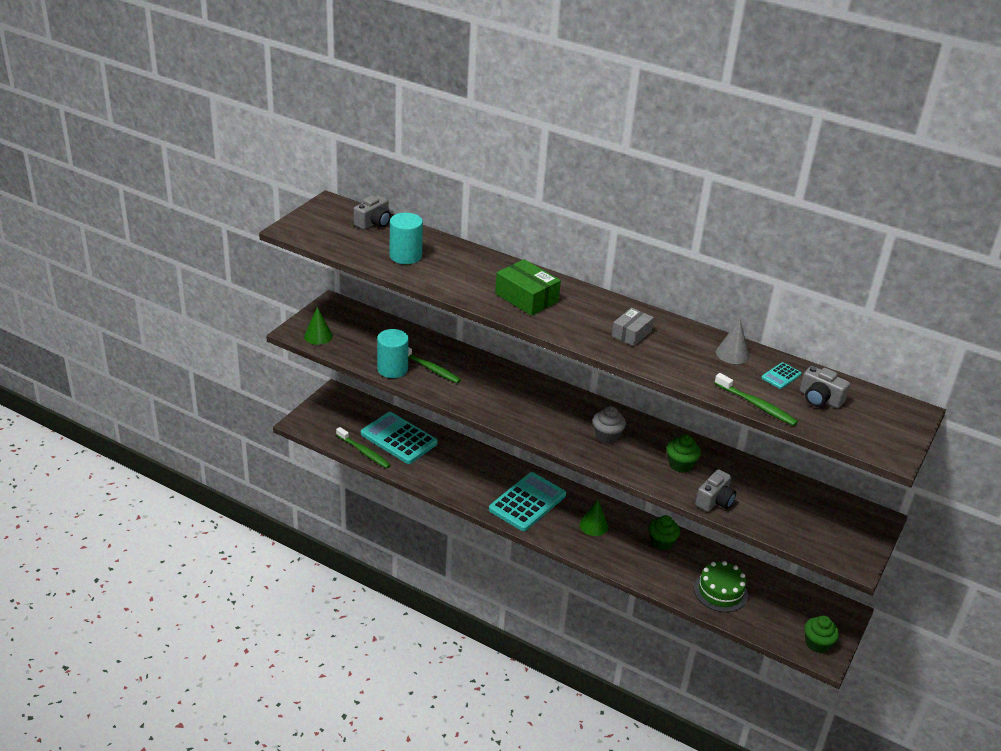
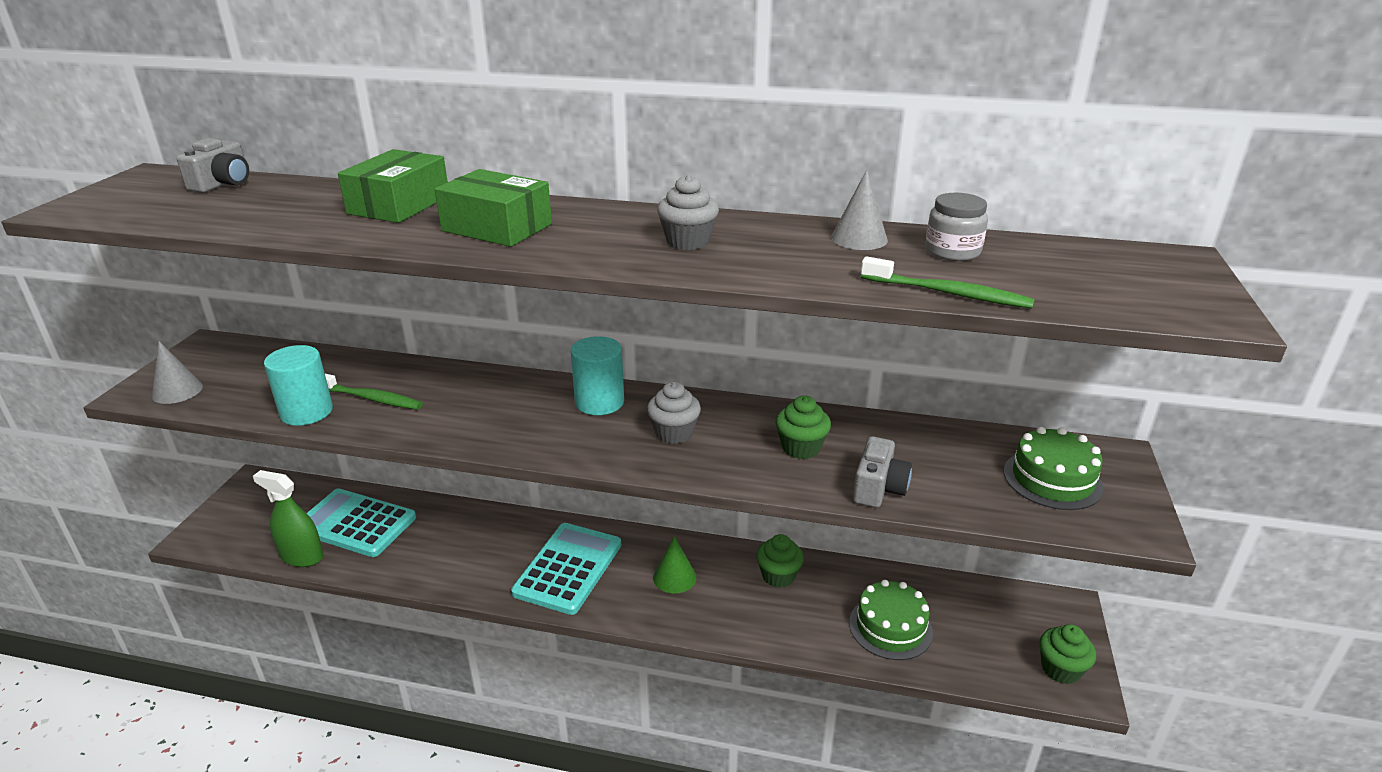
camera: 15 degrees left, 5 degrees down
(318, 336) = (177, 391): green cone -> grey cone
(364, 452) = (302, 556): green toothbrush -> green spray bottle
(405, 256) = (277, 211): turquoise cylinder -> turquoise cylinder (599, 402)
(474, 265) = (399, 205): none -> green box
(631, 333) = (688, 241): grey box -> grey cupcake
(781, 376) = (952, 251): turquoise calculator -> grey jar
(819, 399) = (1034, 268): grey camera -> none
(825, 522) = (1052, 479): none -> green cake

